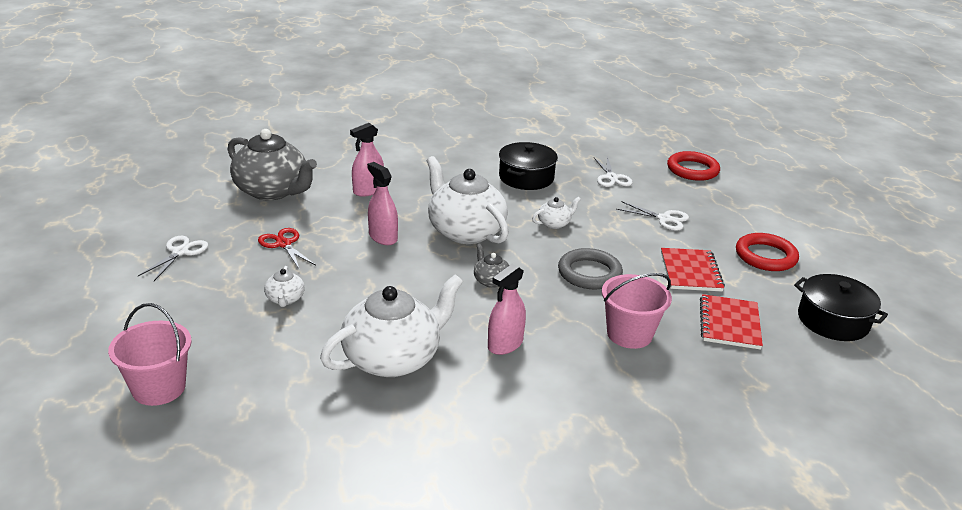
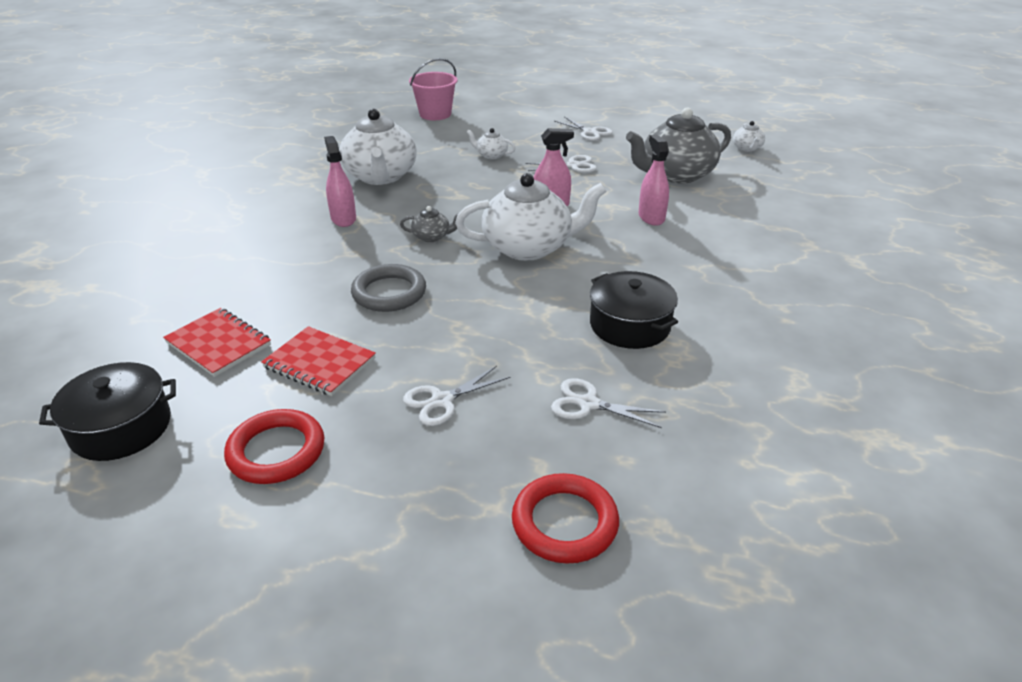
camera: 120 degrees right, 5 degrees up
(283, 244) = (573, 166): red scissors -> white scissors
(554, 224) = (501, 306): white teapot -> white teapot (747, 148)
(629, 334) = (282, 278): pink bucket -> none

